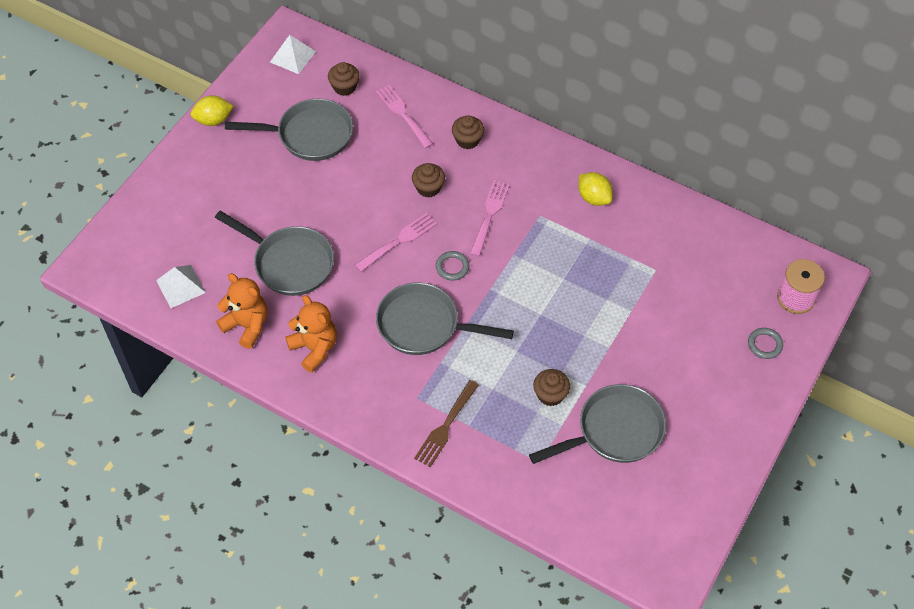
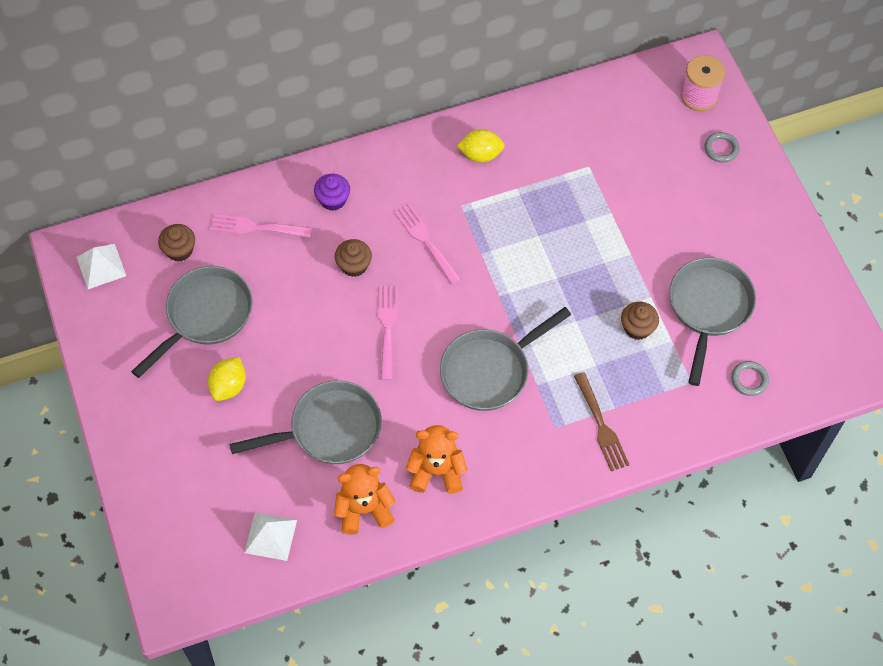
camera: 50 degrees left, 5 degrees up
(213, 120) = (108, 381): yellow lemon -> yellow lemon (229, 386)
(452, 267) = (452, 307): grey ring -> grey ring (749, 380)
(467, 140) = (333, 200): brown cupcake -> purple cupcake

